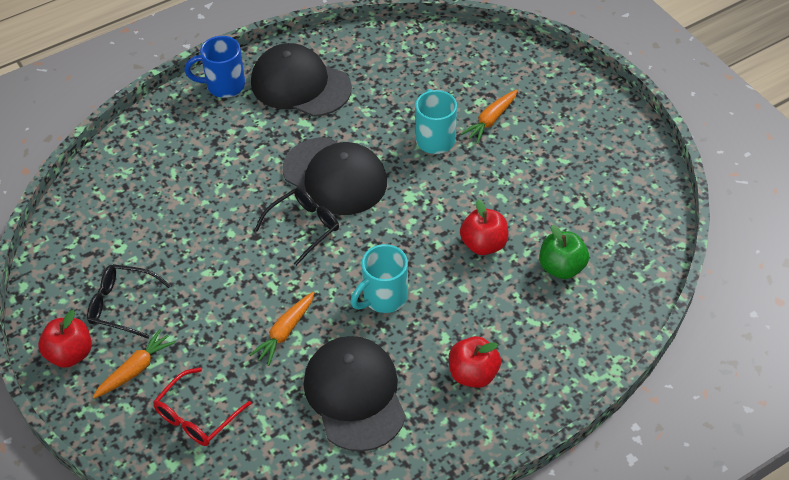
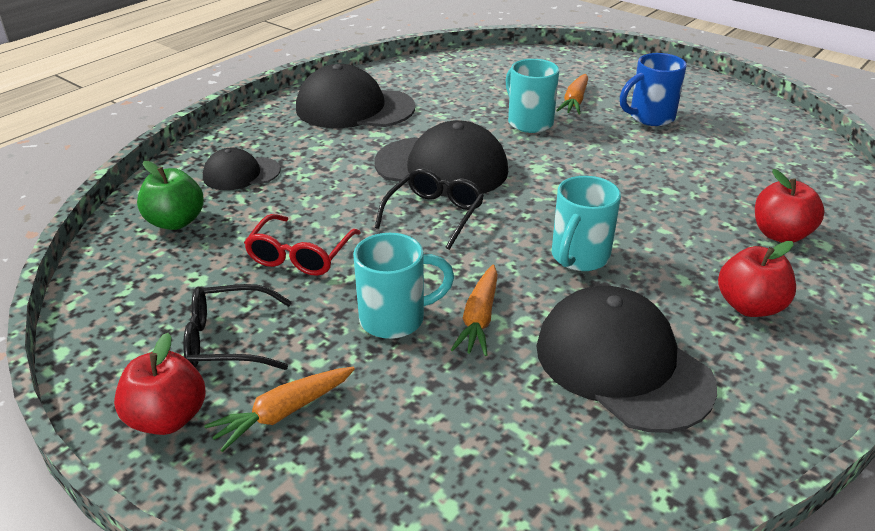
camera: 20 degrees left, 15 degrees down
(135, 369) = (283, 413): orange carrot -> orange carrot turned 150 degrees counterclockwise
(183, 146) = (241, 174): none -> black cap
(196, 416) = (412, 450): red glasses -> red glasses (300, 255)
(223, 85) = (266, 121): blue mug -> blue mug (650, 117)
(231, 317) = (395, 319): none -> turquoise mug
(483, 244) = (652, 190): red apple -> red apple (780, 234)
(561, 267) = (751, 192): green apple -> green apple (175, 222)

